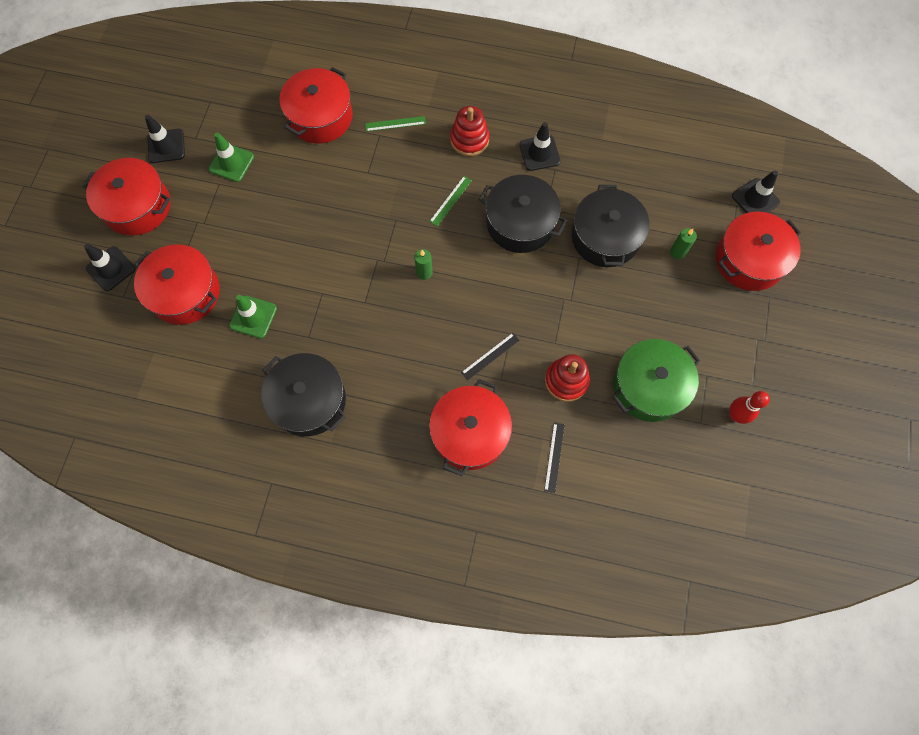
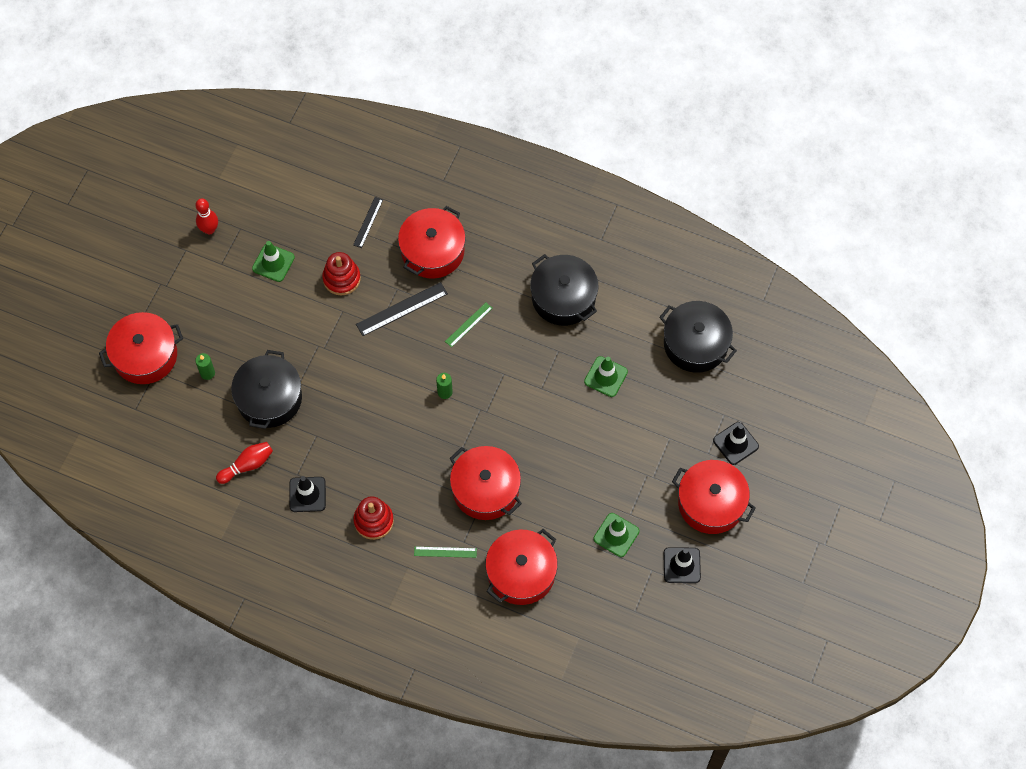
camera: 170 degrees left, 5 degrees down
(185, 292) = (666, 409): red pot -> red pot (485, 489)
(450, 201) = (406, 458): green ruler -> green ruler (468, 324)
(490, 356) = (401, 309): black ruler -> black ruler, size x1.62
(520, 223) = (345, 425): black pot -> black pot (695, 344)
(606, 170) = (247, 465): none -> red bowling pin
(649, 386) = (273, 263): green pot -> green traffic cone
(755, 199) = (115, 412): black traffic cone -> none

